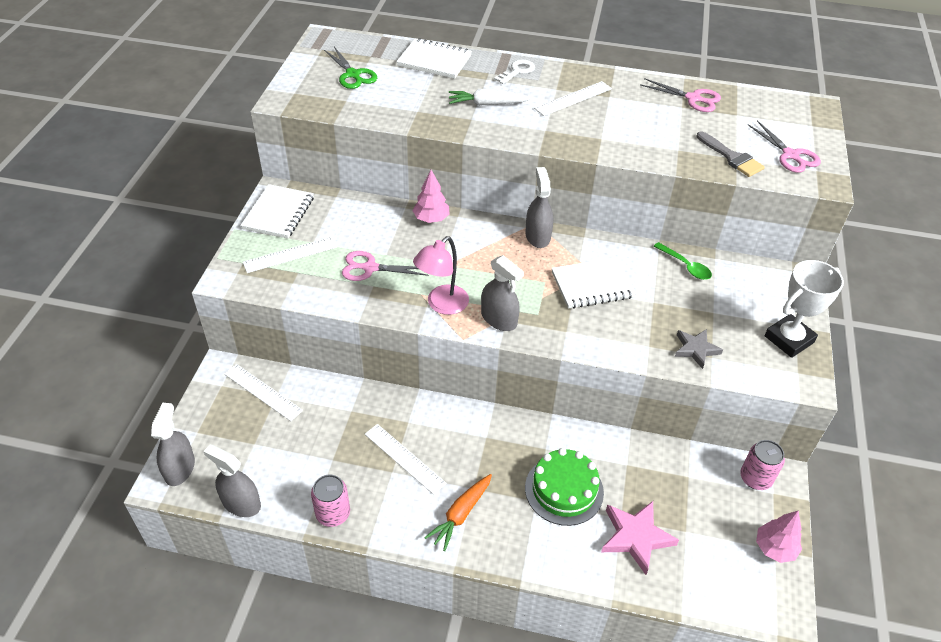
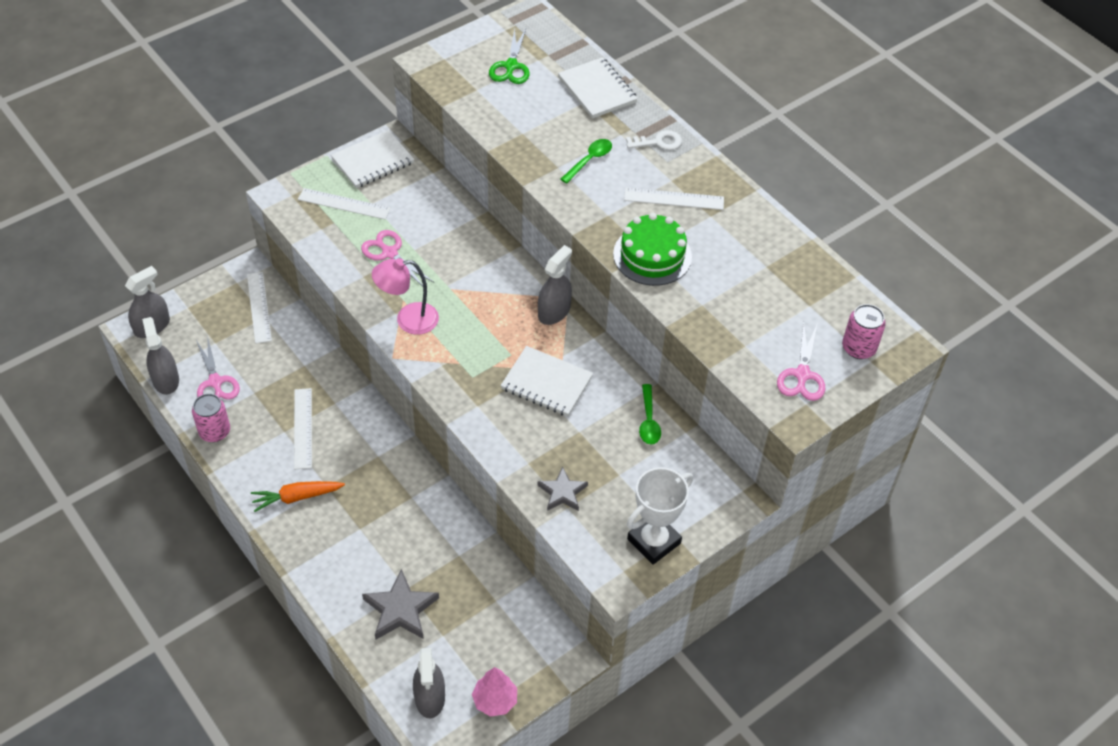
camera: 40 degrees right, 5 degrees up
(431, 219) = (485, 240): pink tree -> none
(487, 104) = (589, 160): white carrot -> green spoon
(499, 319) = (437, 360): grey spray bottle -> grey spray bottle (430, 697)
(564, 490) = (389, 537): green cake -> green cake (652, 255)
(636, 537) = (400, 610): pink star -> grey star
(693, 98) = (789, 265): pink scissors -> pink scissors (215, 382)
(731, 157) = (742, 342): grey brush -> none
(755, 478) = (548, 643): pink can -> pink can (858, 348)
(789, 339) = (653, 541): white trophy -> white trophy turned 45 degrees counterclockwise

